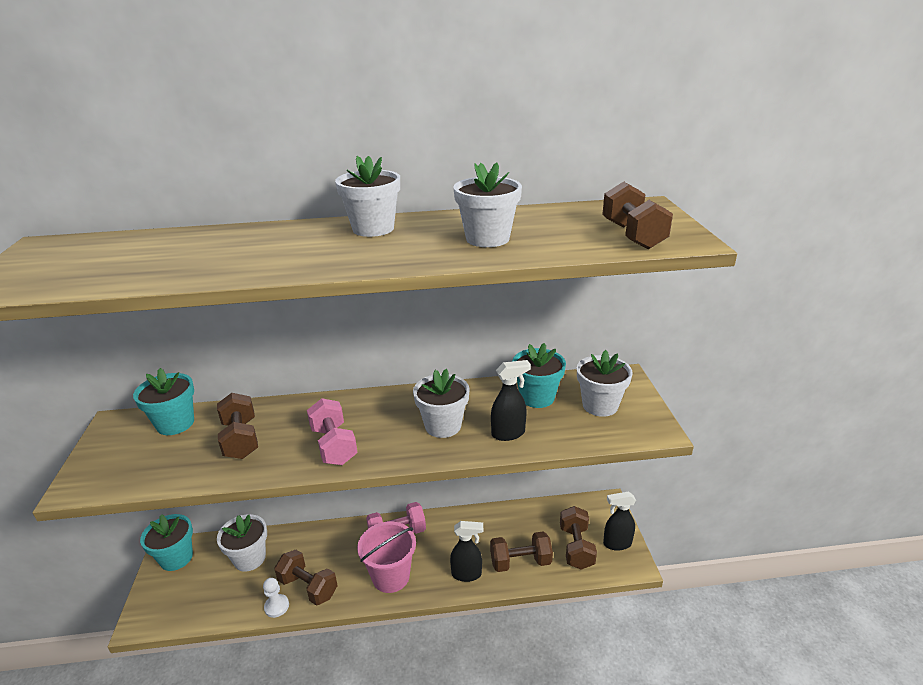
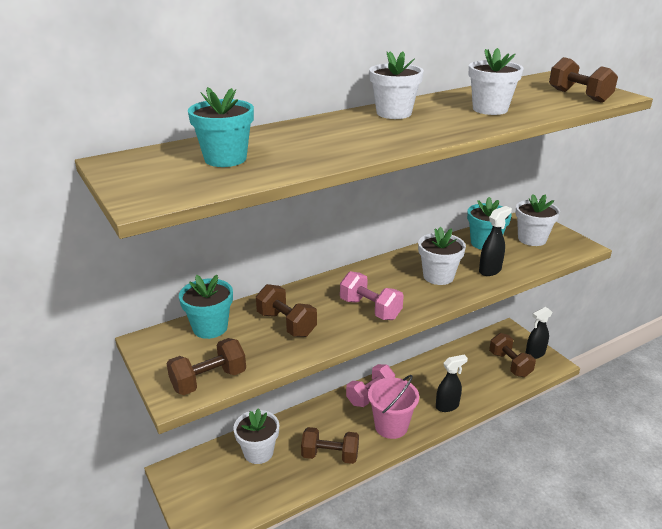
camera: 25 degrees left, 0 degrees up
(176, 558) = (187, 474): turquoise flower pot -> turquoise flower pot (225, 159)
(276, 606) = (315, 478): white pawn -> none
(520, 562) = (479, 386): brown dumbbell -> brown dumbbell (209, 380)

